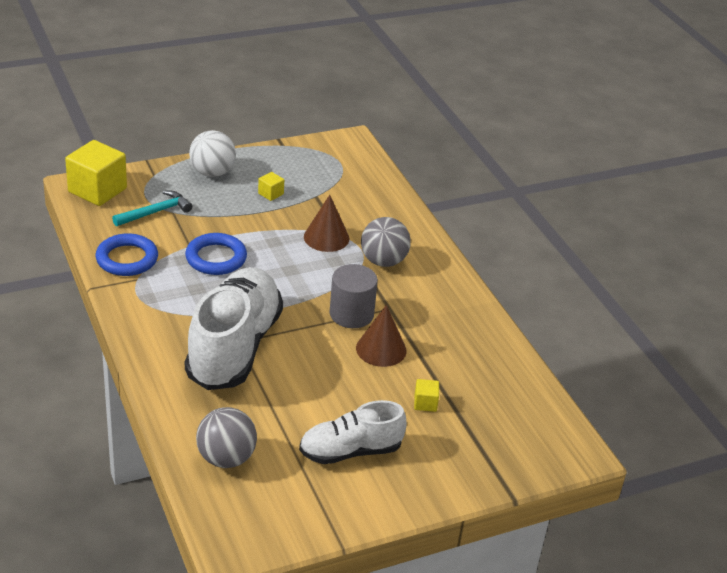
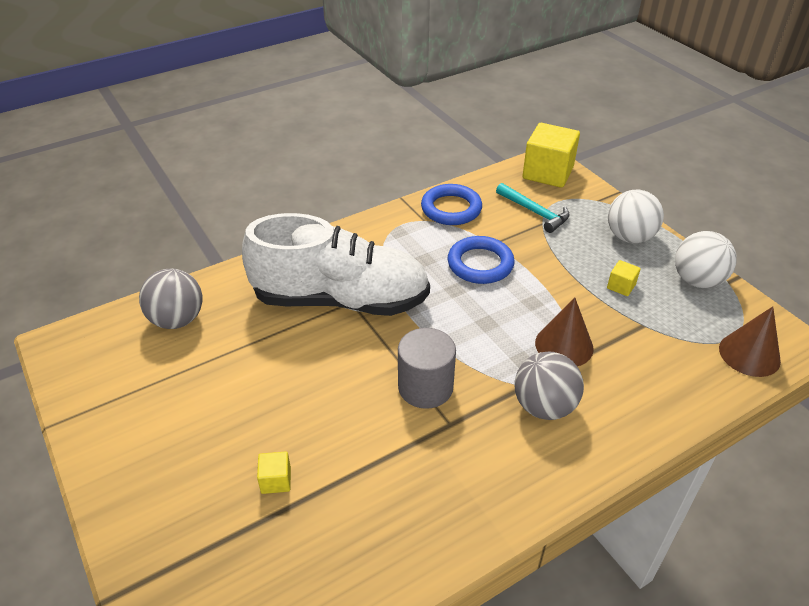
camera: 85 degrees right, 5 degrees up
(276, 158) = (697, 280): none -> white ball
(350, 451) = (189, 415): white shoe -> none
(381, 349) = (368, 423): brown cone -> brown cone (749, 354)

